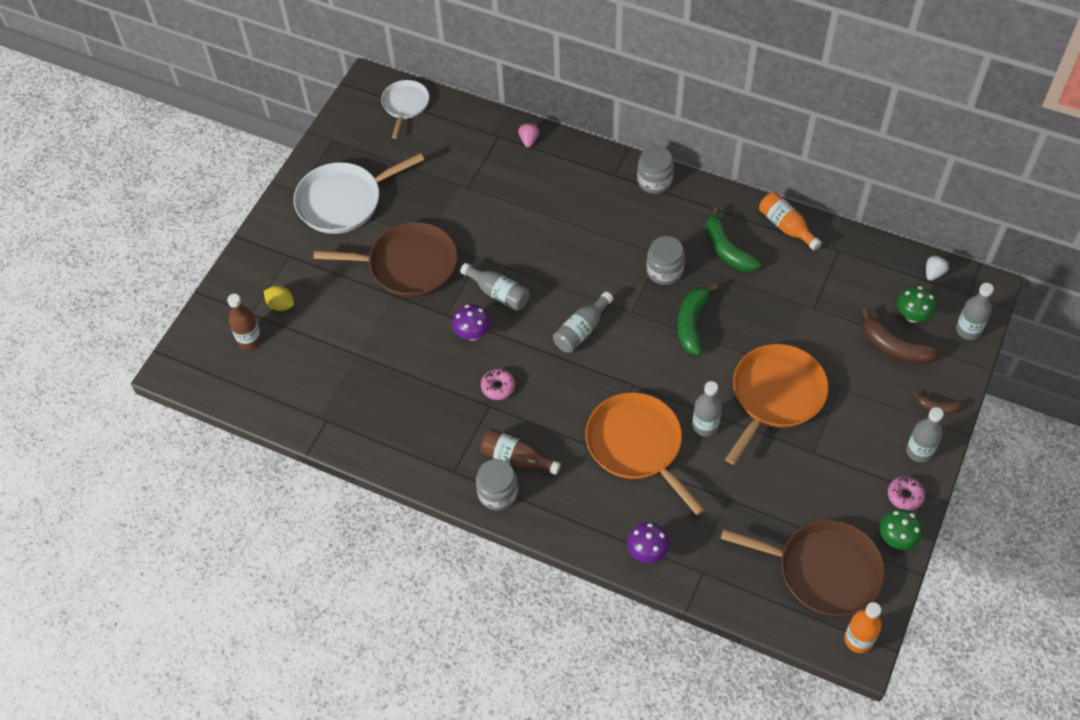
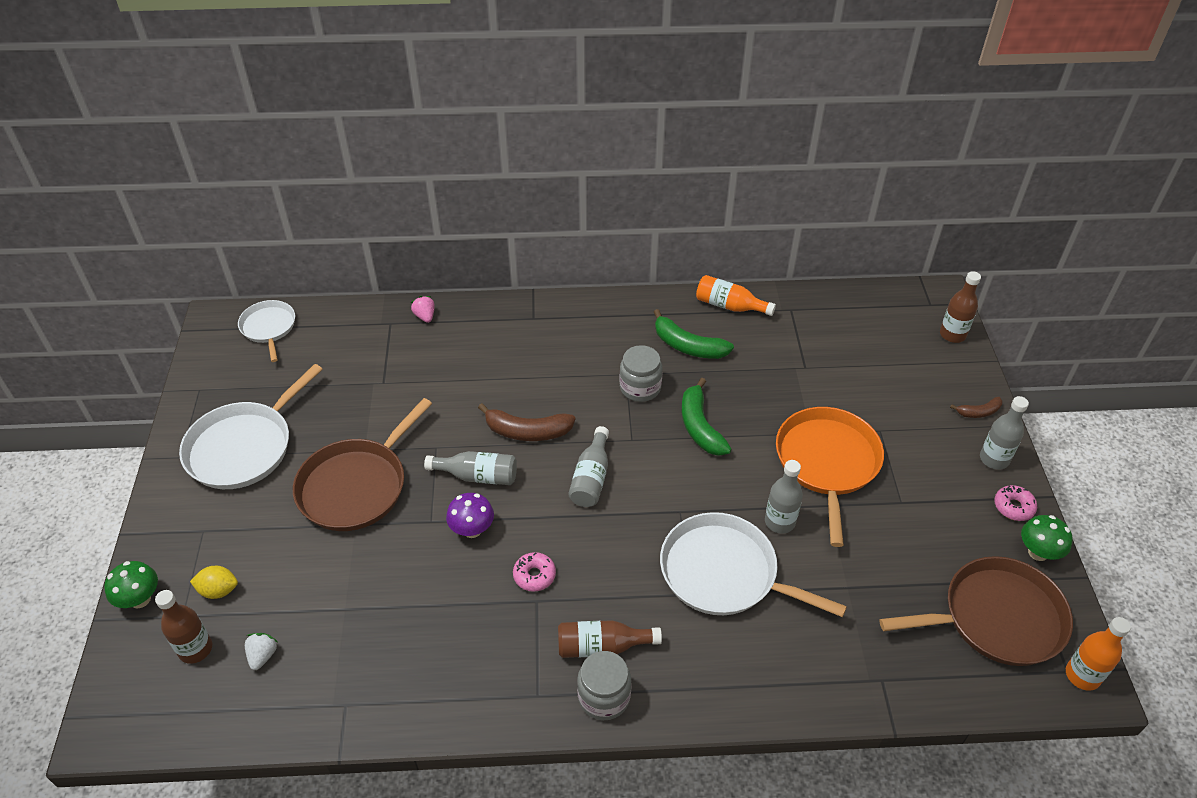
camera: 30 degrees left, 10 degrees down
(408, 265) = (356, 486): brown pan -> brown pan turned 150 degrees clockwise
(637, 445) = (724, 573): orange pan -> white pan
(647, 552) = (810, 685): purple mushroom -> none
(654, 181) = (577, 310): grey jar -> none
(895, 347) = (902, 374): brown banana -> brown banana (527, 431)
(912, 316) = (896, 341): green mushroom -> green mushroom (140, 599)
(933, 273) = (887, 298): white strawberry -> white strawberry (263, 656)
(968, 330) = (952, 334): grey bottle -> brown bottle

